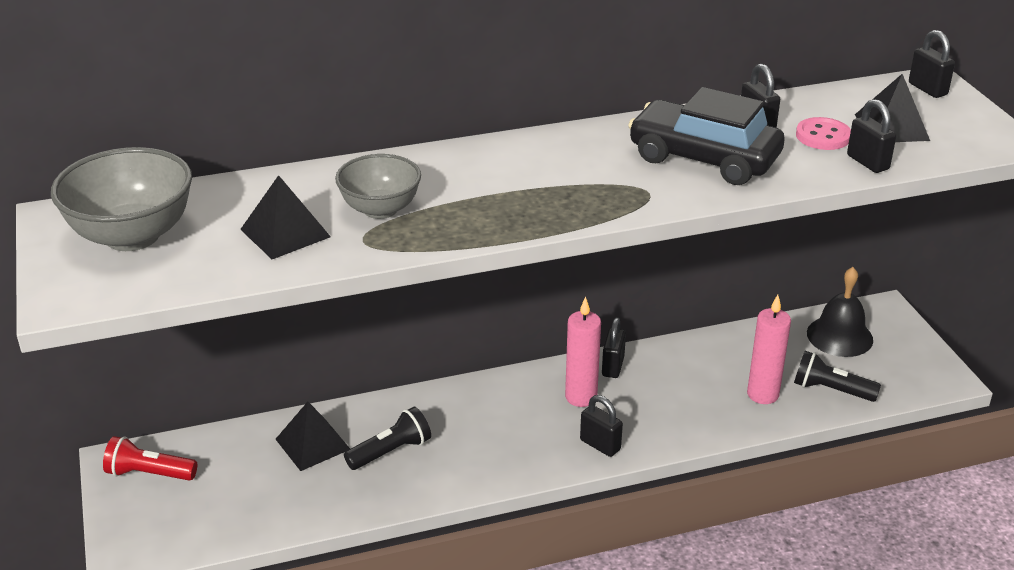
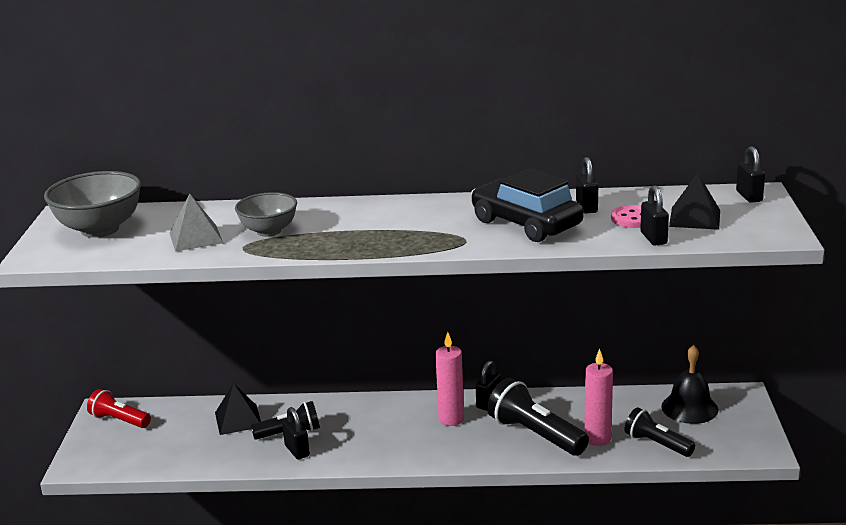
camera: 20 degrees right, 10 degrees down
(285, 233) = (196, 238): black pyramid -> grey pyramid
(600, 445) = (446, 452): black padlock -> black padlock (297, 451)
(690, 401) = (535, 434): none -> black flashlight

